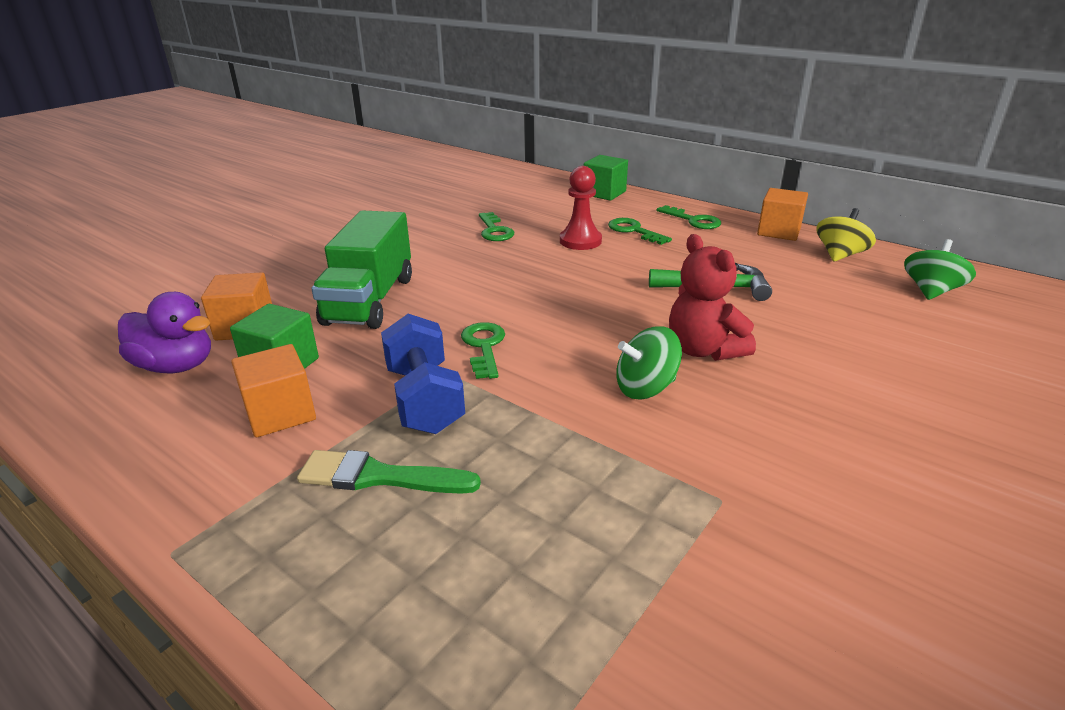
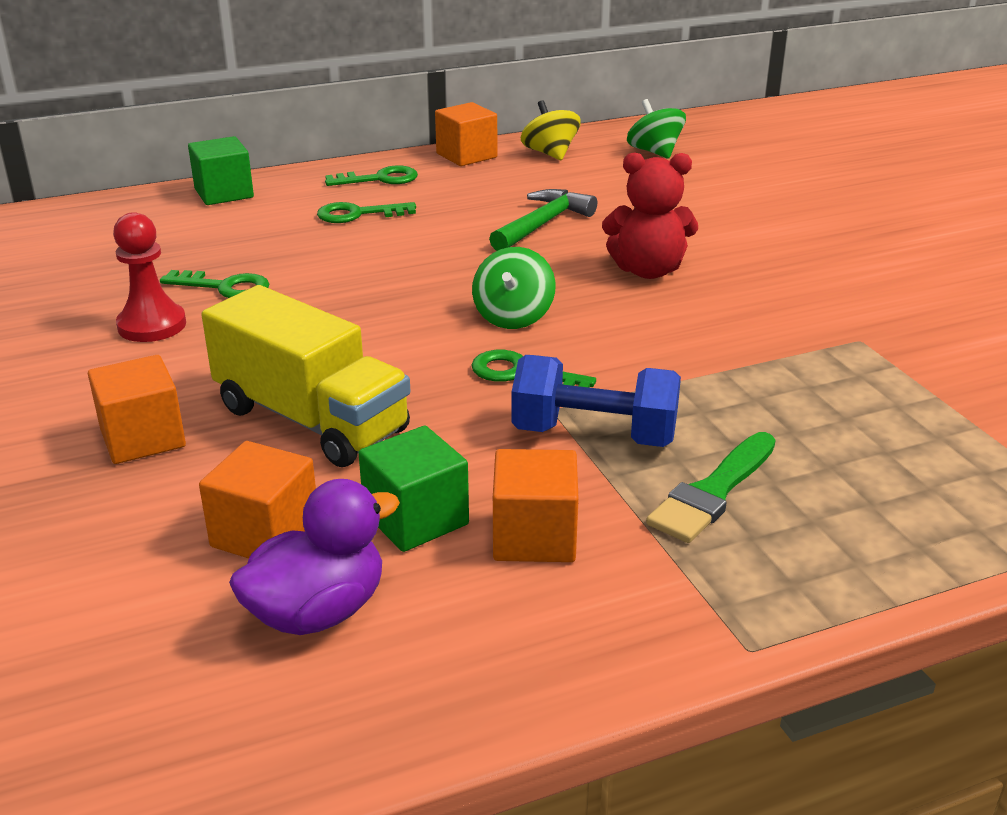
camera: 60 degrees left, 0 degrees up
(320, 267) = (143, 438): none -> orange cube
(370, 300) = (311, 420): green truck -> yellow truck
(580, 241) = (339, 249): red pawn -> red pawn (152, 325)
(645, 388) = (683, 317): green spinning top -> green spinning top (513, 317)

